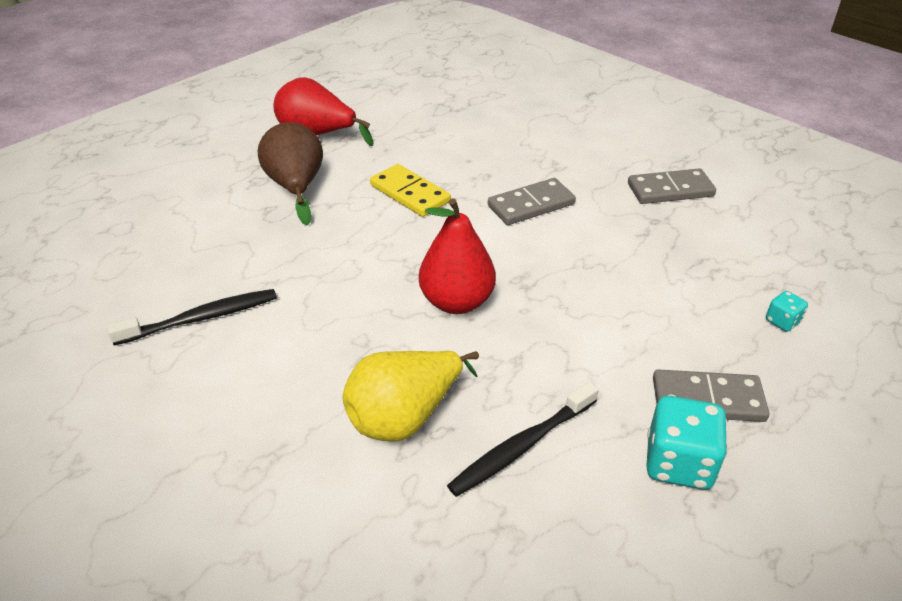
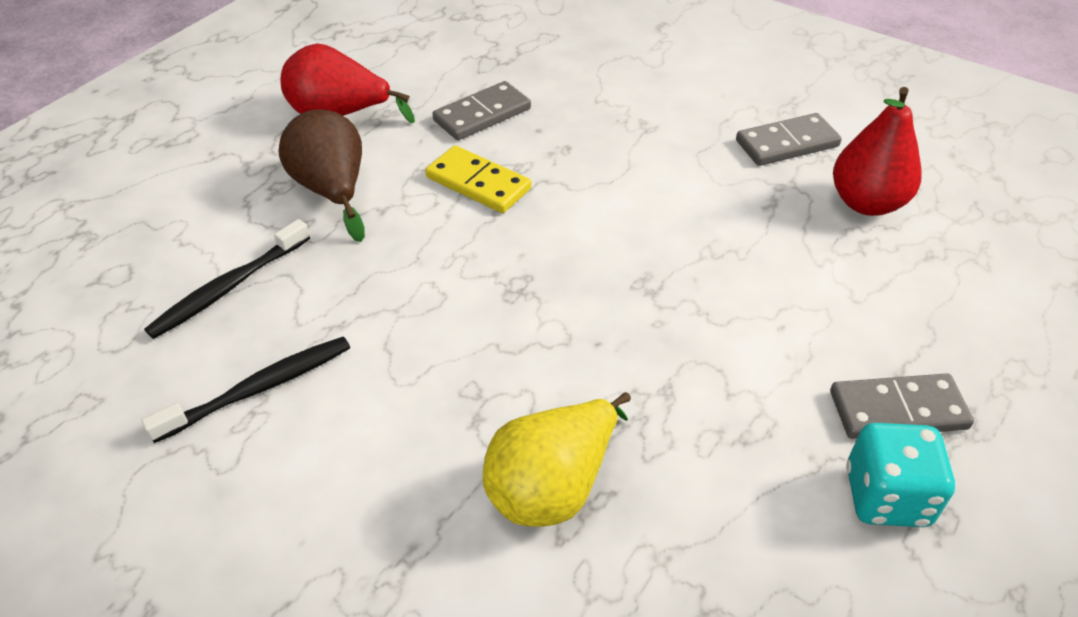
camera: 10 degrees left, 5 degrees up
(456, 302) = (574, 323): red pear -> red pear (866, 203)
(521, 446) = (702, 504): black toothbrush -> black toothbrush (228, 287)
(531, 205) = (630, 182): grey domino -> grey domino (482, 115)
(782, 321) = (955, 298): turquoise dice -> none

